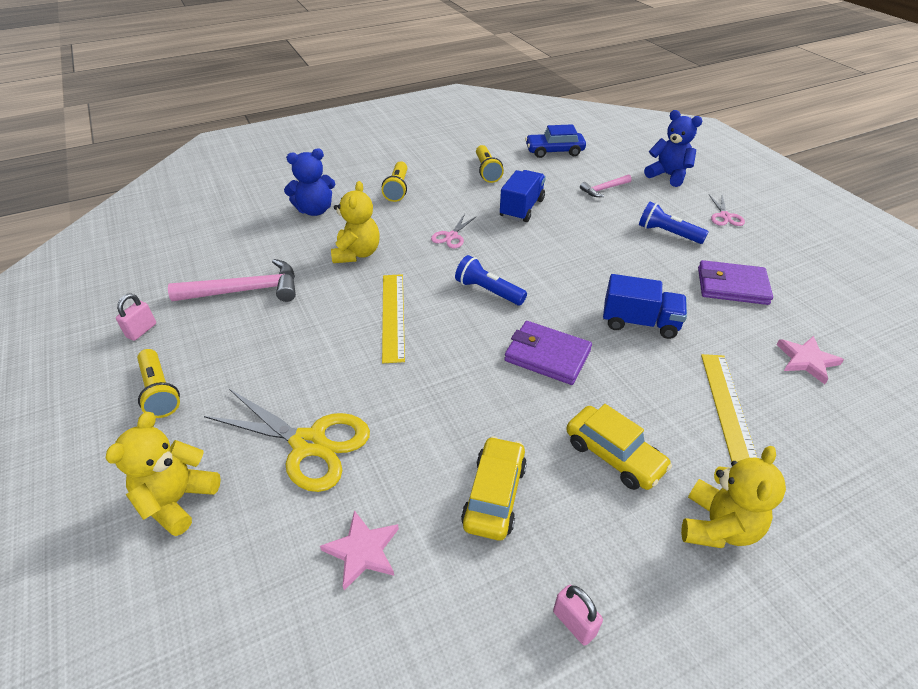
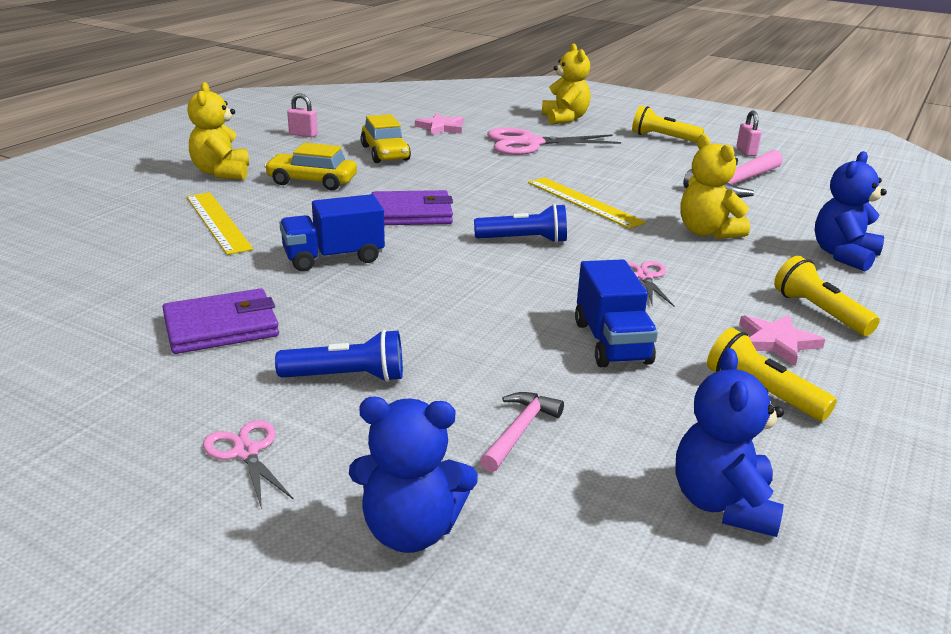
camera: 145 degrees right, 15 degrees down
(309, 443) = (530, 143): yellow scissors -> pink scissors
(554, 151) = (723, 503): blue car -> blue teddy bear
(806, 360) = (124, 274): pink star -> pink star (776, 342)

